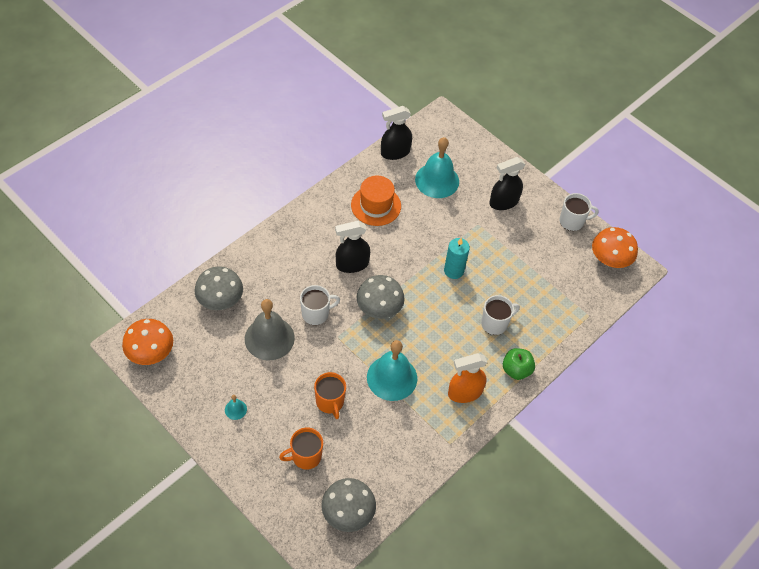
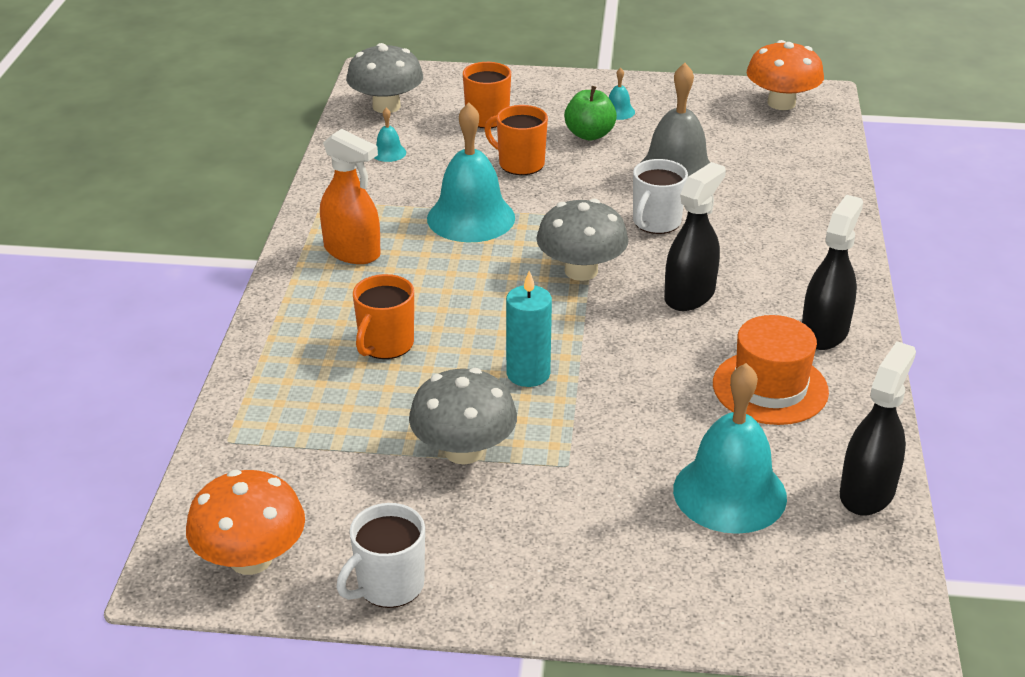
camera: 145 degrees right, 20 degrees down
(220, 300) = (790, 174): grey mushroom -> grey mushroom (464, 451)
(384, 463) = (388, 153): none -> turquoise bell
(464, 392) = (352, 252): orange spray bottle -> orange spray bottle turned 90 degrees clockwise
(495, 323) = (385, 345): white mug -> orange mug
(503, 202) = (563, 534): black spray bottle -> black spray bottle (824, 332)
(516, 370) = (297, 310): green apple -> green apple (589, 134)

